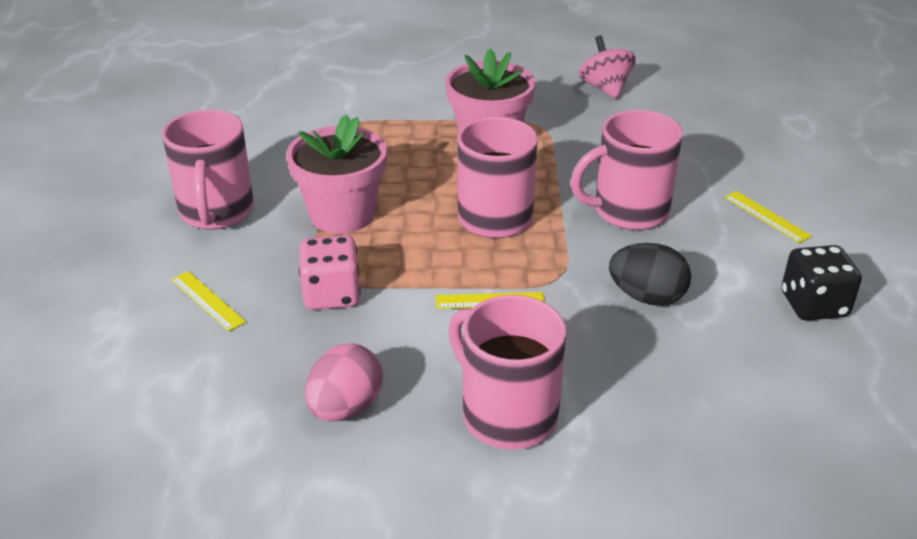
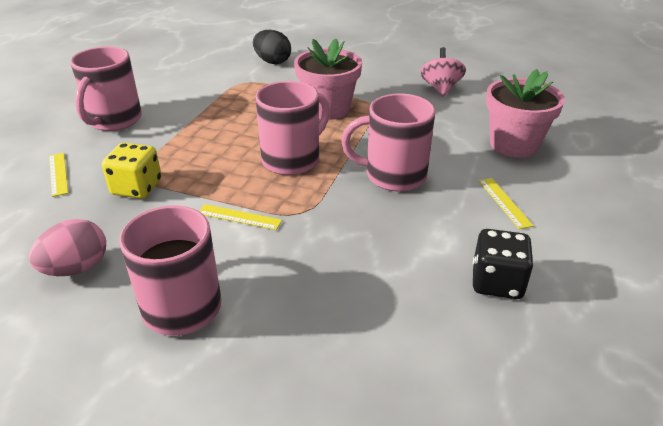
camera: 20 degrees right, 0 degrees up
(331, 295) = (137, 188): pink dice -> yellow dice
(342, 215) = (189, 137): pink flower pot -> pink flower pot (514, 144)
(647, 297) = (359, 242): black egg -> black egg (272, 62)

